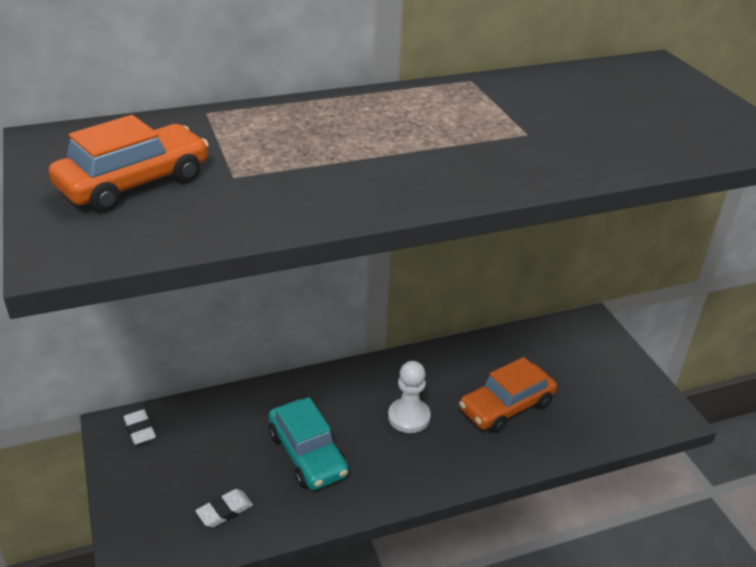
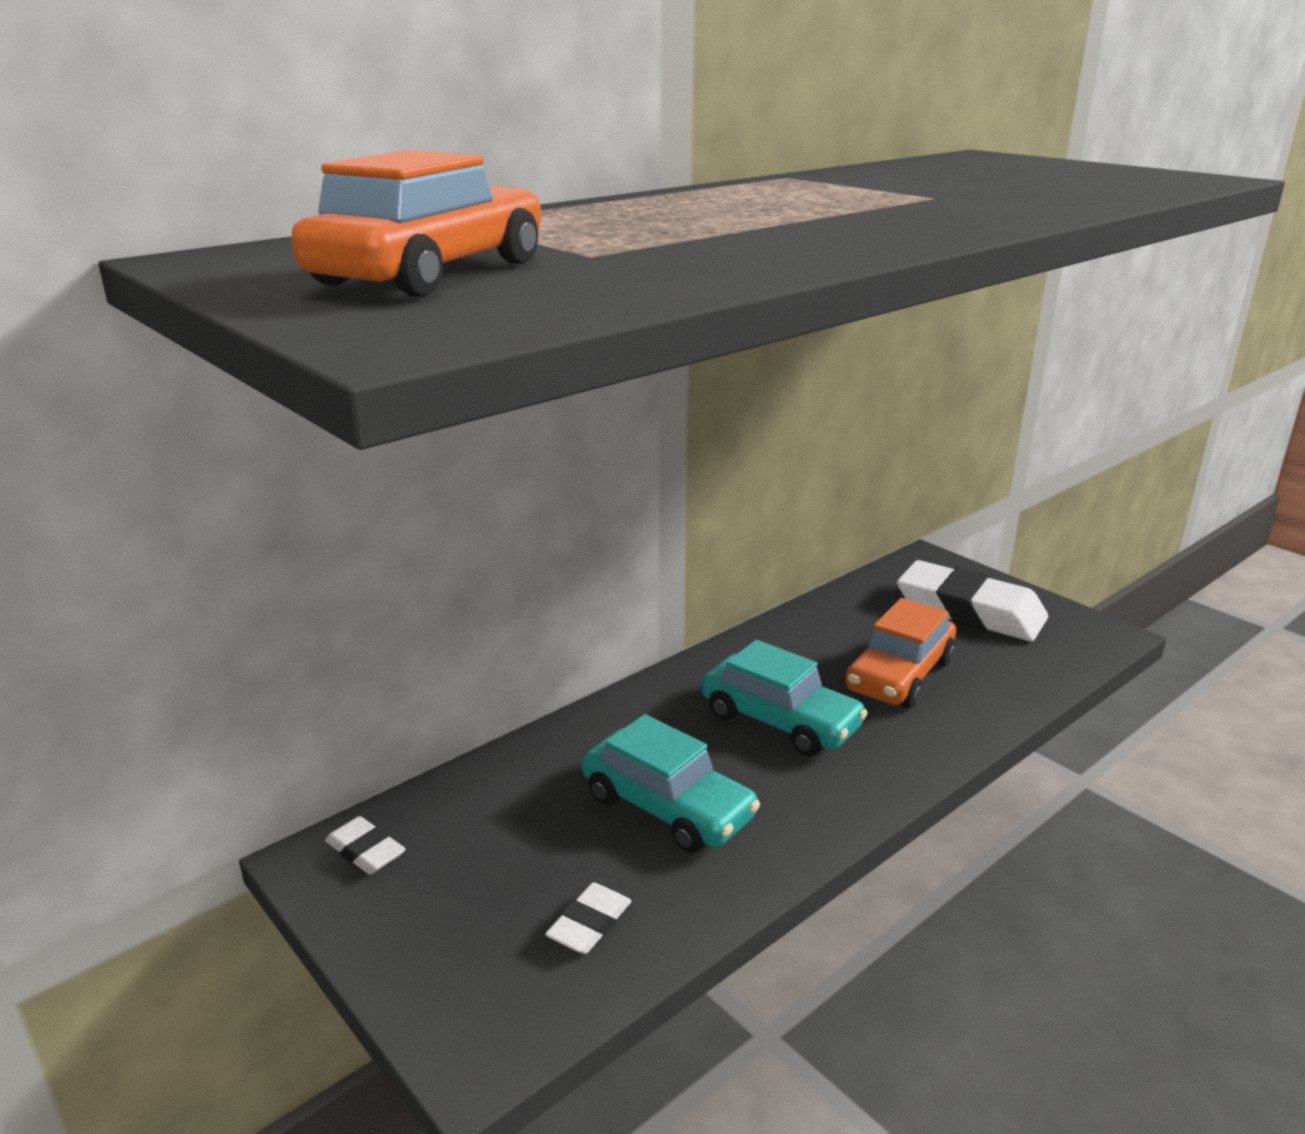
camera: 20 degrees left, 10 degrees down
(409, 417) = (780, 720): white pawn -> turquoise car
(590, 371) = (969, 611): none -> white eraser

